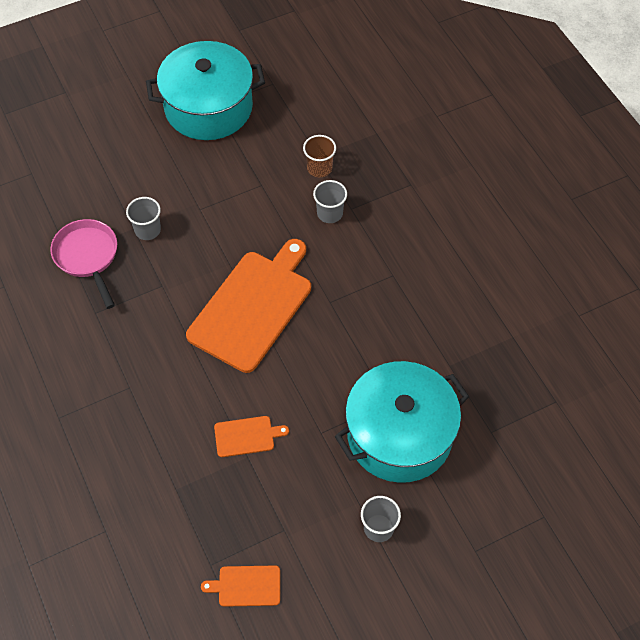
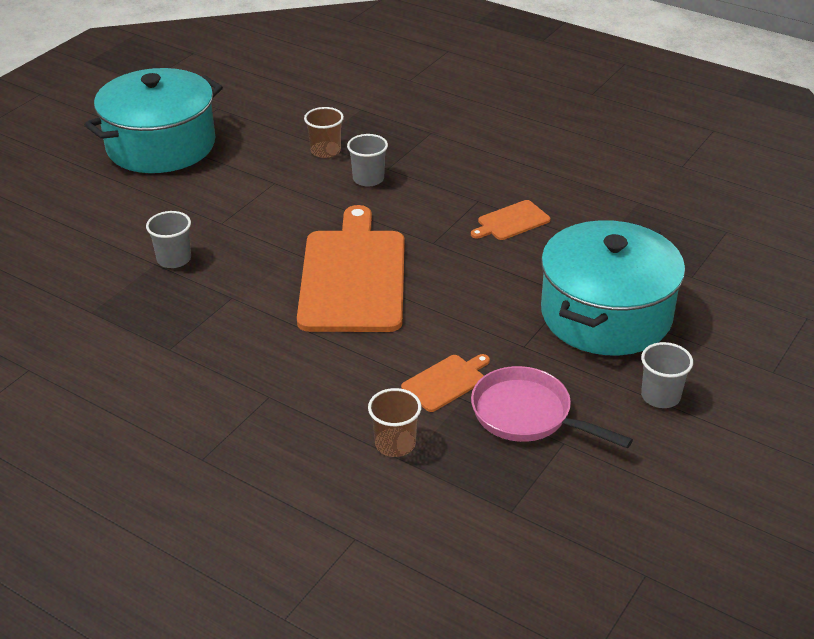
camera: 30 degrees left, 20 degrees down
(88, 257) = (118, 306): pink pan -> pink pan (527, 415)
(179, 470) = (395, 444): none -> brown cup
(246, 586) = (570, 511): orange cutting board -> orange cutting board (511, 221)

